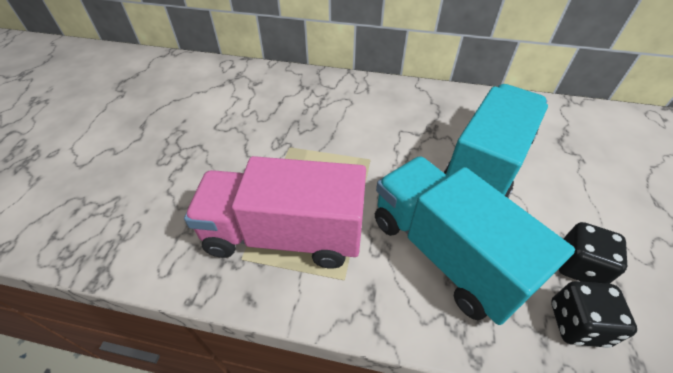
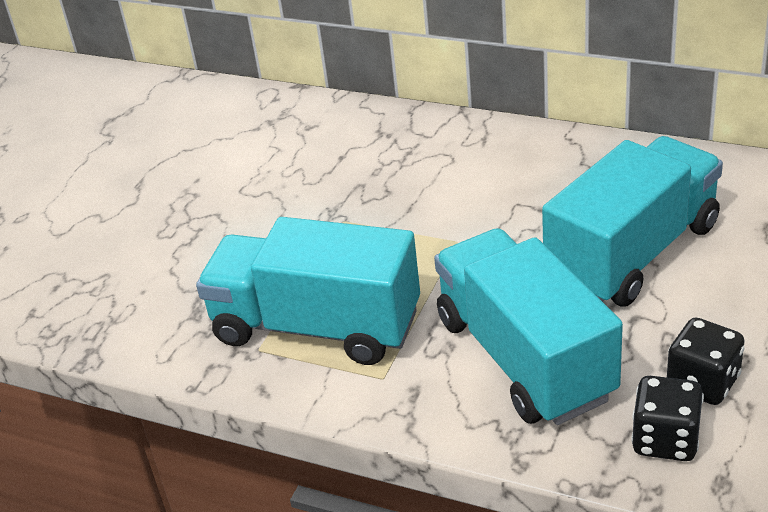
camera: 15 degrees right, 10 degrees down
(284, 234) = (316, 327): pink truck -> turquoise truck

